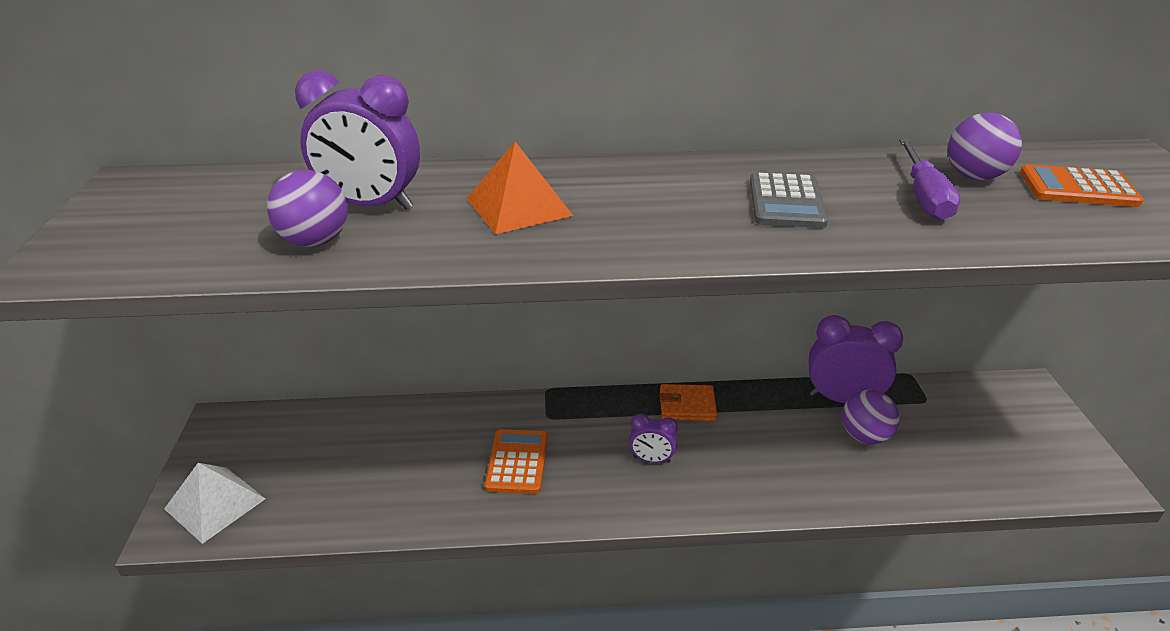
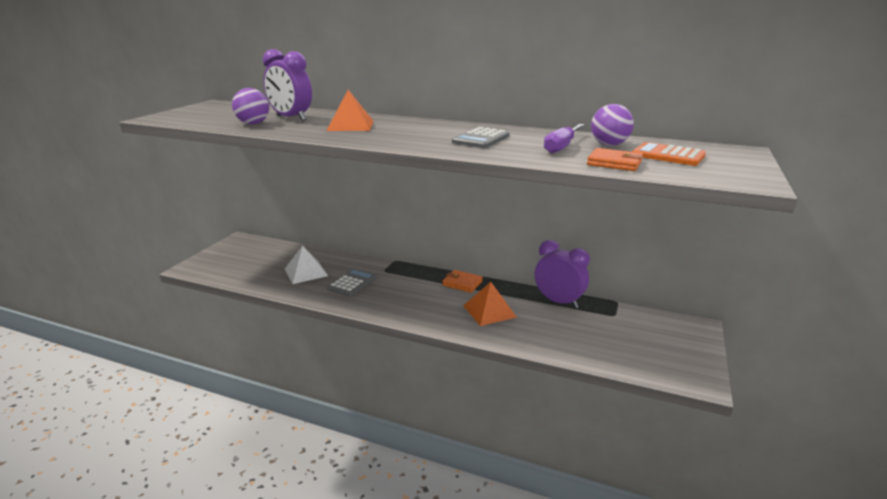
camera: 25 degrees right, 10 degrees down
(215, 503) = (212, 264): white pyramid -> white pyramid (306, 272)
(517, 462) = (352, 283): orange calculator -> grey calculator
(651, 459) = (420, 299): purple clock -> none
(769, 450) = (489, 311): none -> orange pyramid
(864, 436) = (554, 320): purple ball -> none
(1046, 225) = (614, 163): none -> orange wallet

